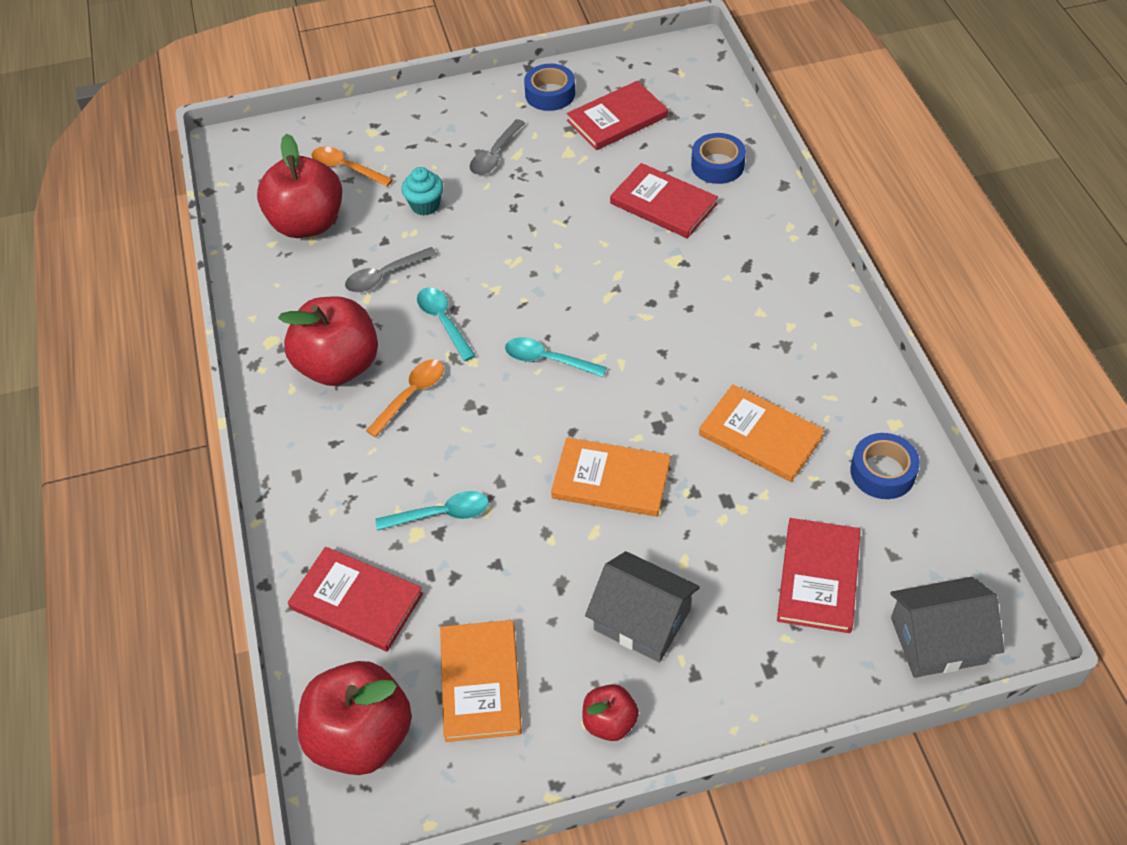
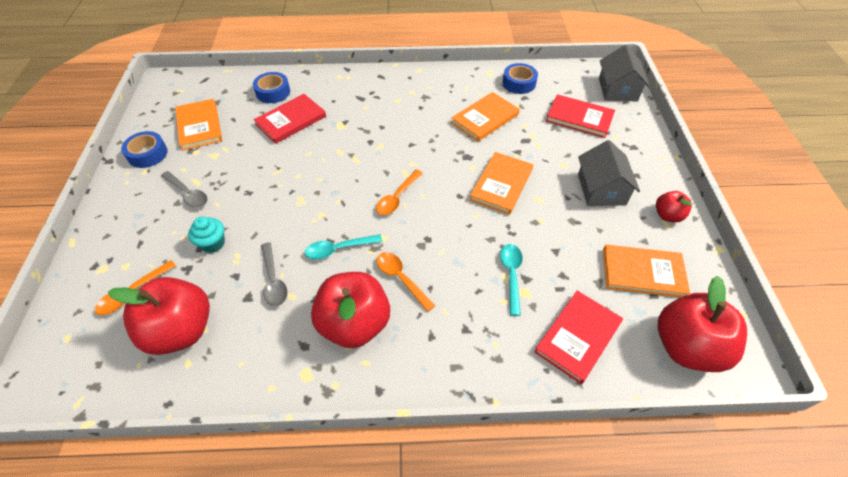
camera: 80 degrees left, 0 degrees up
(548, 360) = (397, 197): turquoise spoon -> orange spoon
(617, 119) = (199, 126): red book -> orange book
(642, 620) = (601, 189): grey house -> grey house turned 45 degrees counterclockwise

